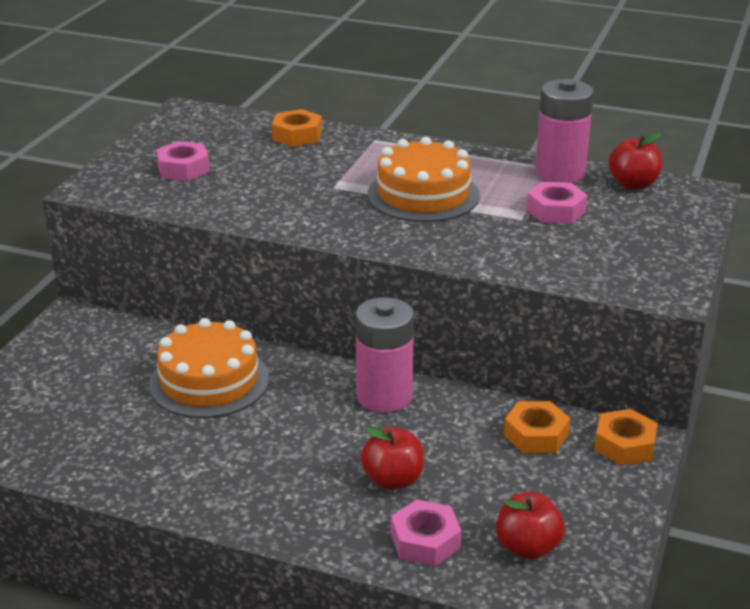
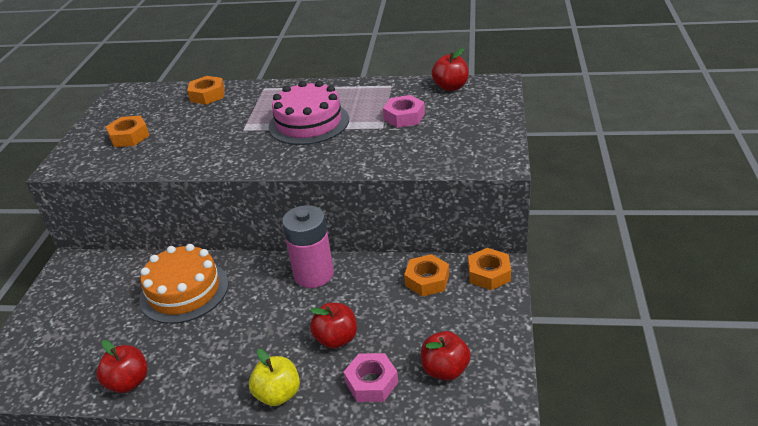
camera: 10 degrees left, 5 degrees up
(115, 473) = (128, 382): none -> red apple
(183, 169) = (129, 136): pink nut -> orange nut
(300, 528) = (278, 394): none -> yellow apple
(423, 195) = (309, 123): orange cake -> pink cake
(560, 173) = (399, 88): pink battery -> none

